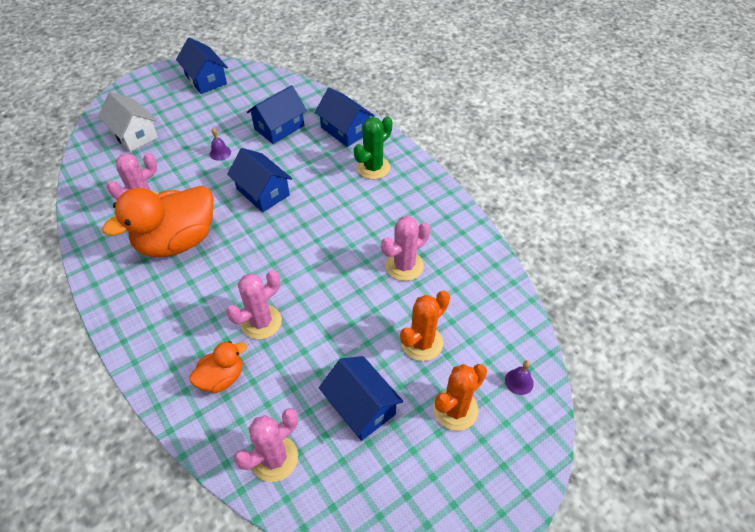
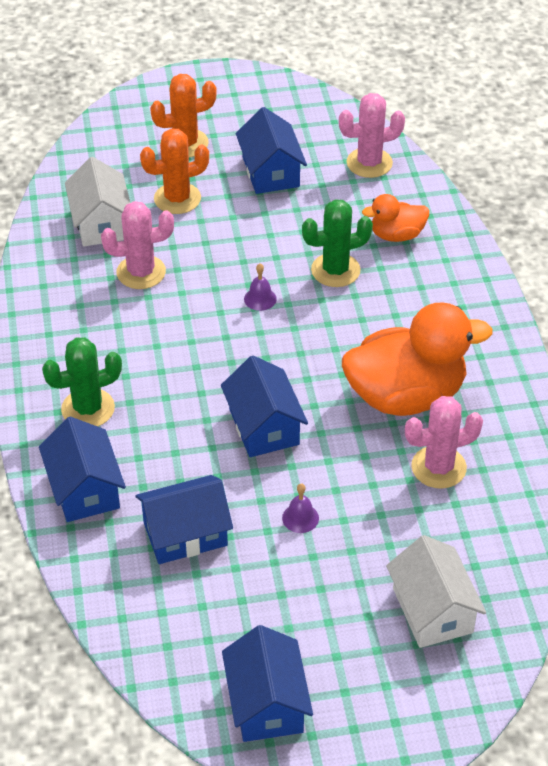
camera: 155 degrees left, 5 degrees down
(261, 322) = (335, 270): pink cactus -> green cactus
(463, 296) = (101, 223): none -> white house
(519, 381) = (110, 143): purple bell -> purple bell (260, 299)

